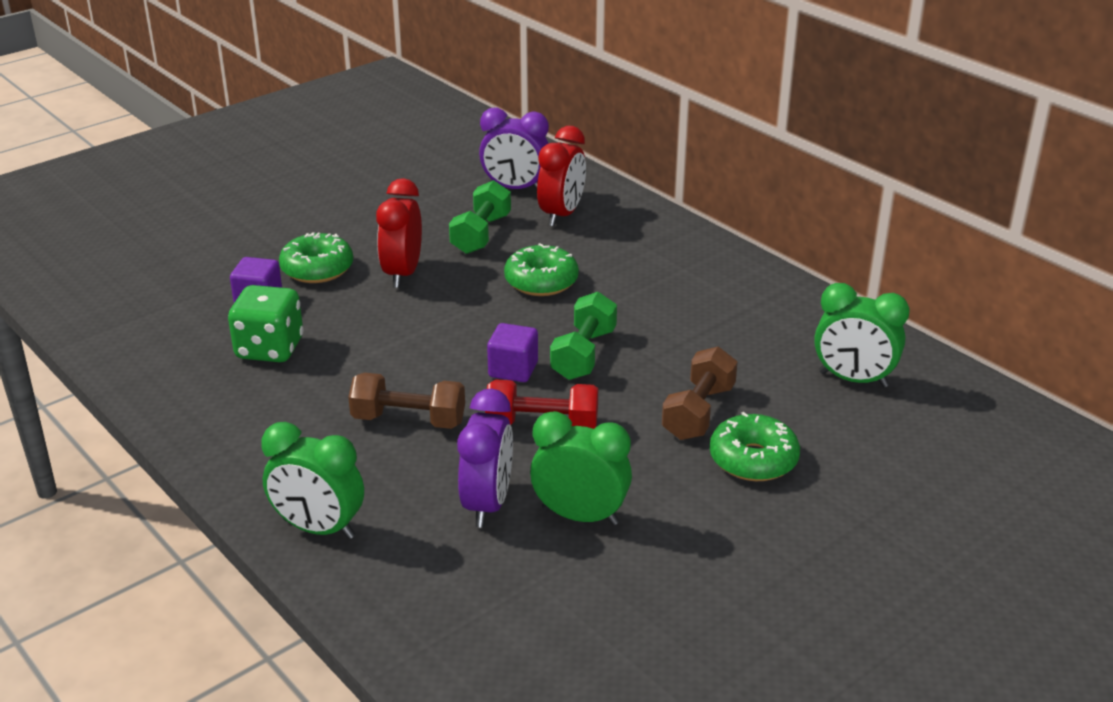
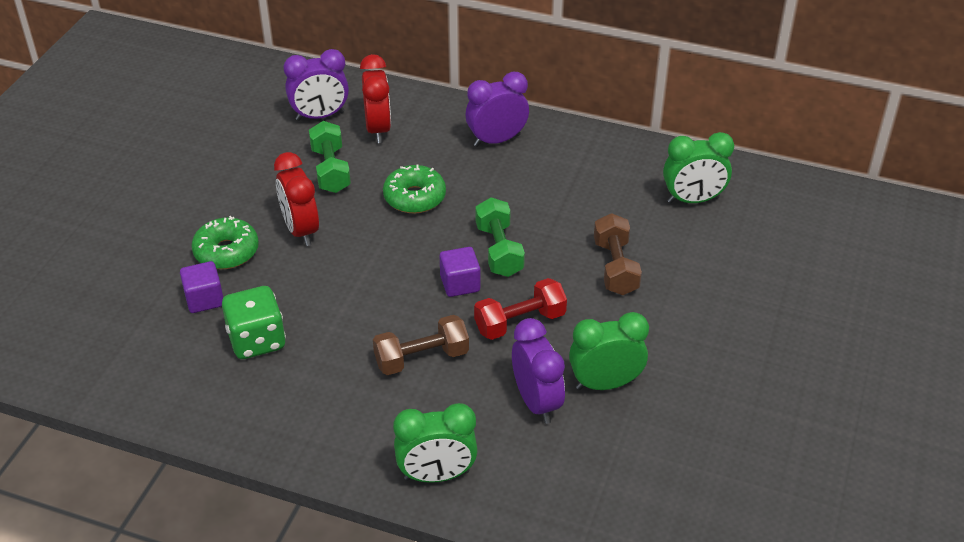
camera: 30 degrees left, 10 degrees up
(676, 259) = (496, 140): none -> purple clock
(753, 460) = (679, 291): green donut -> none

